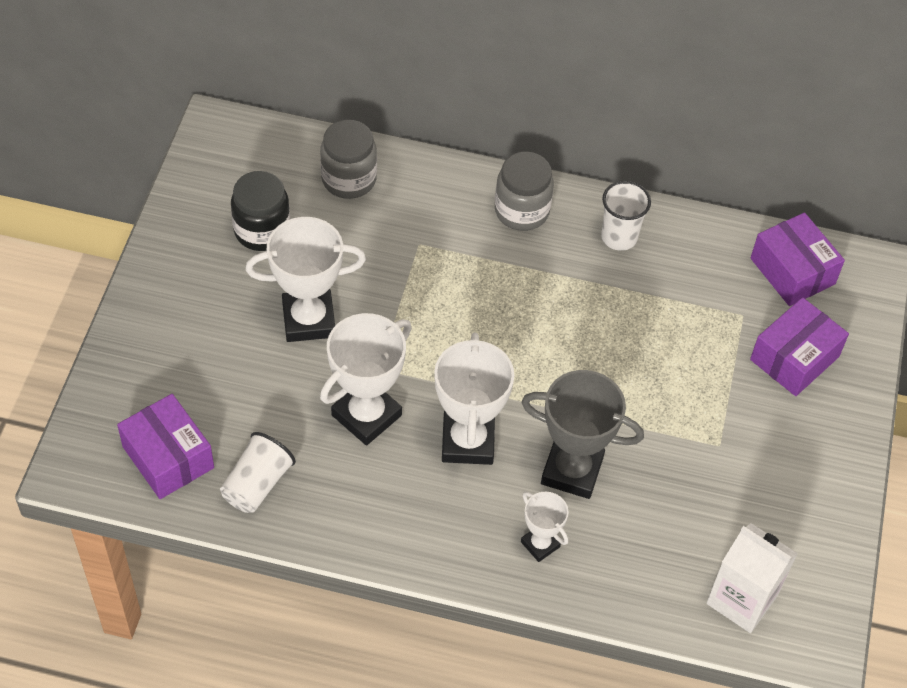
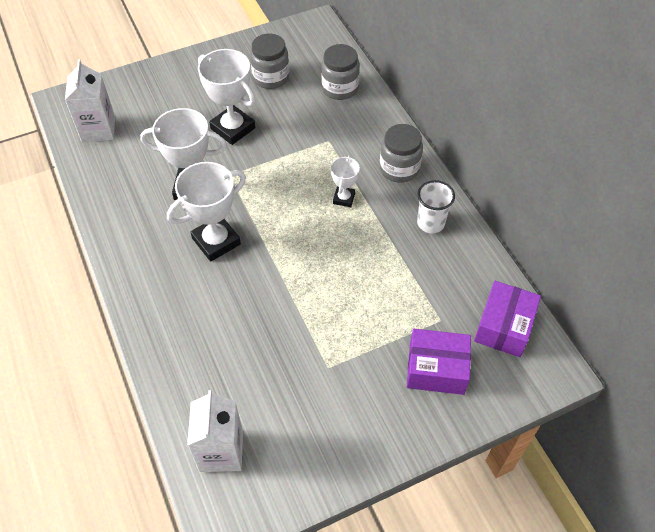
camera: 55 degrees right, 0 degrees up
(168, 457) = (98, 129): purple box -> white carton
(257, 484) = (110, 172): white cup -> none
(262, 231) = (271, 77): black jar -> grey jar
(540, 544) = (175, 318): white trophy -> white trophy (344, 198)
(572, 471) = (240, 302): grey trophy -> none

